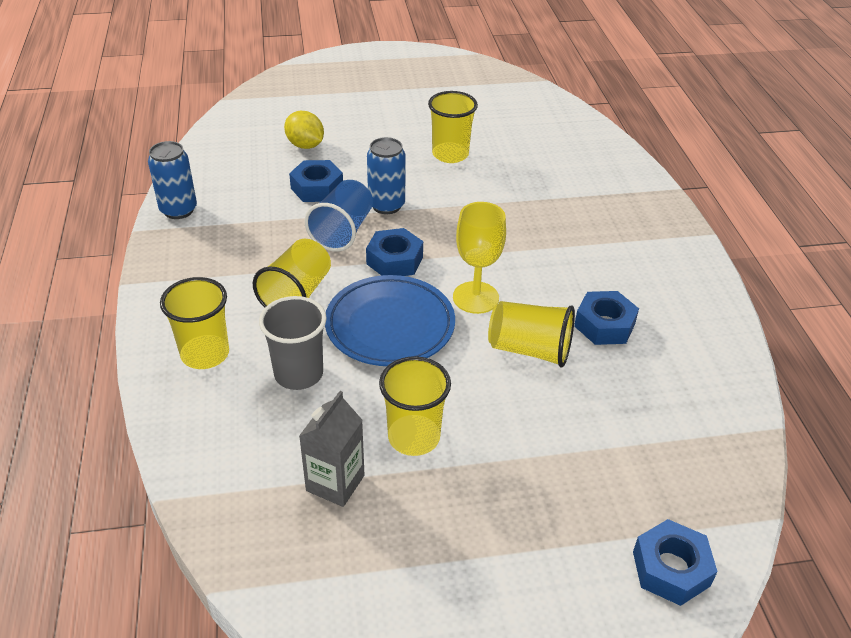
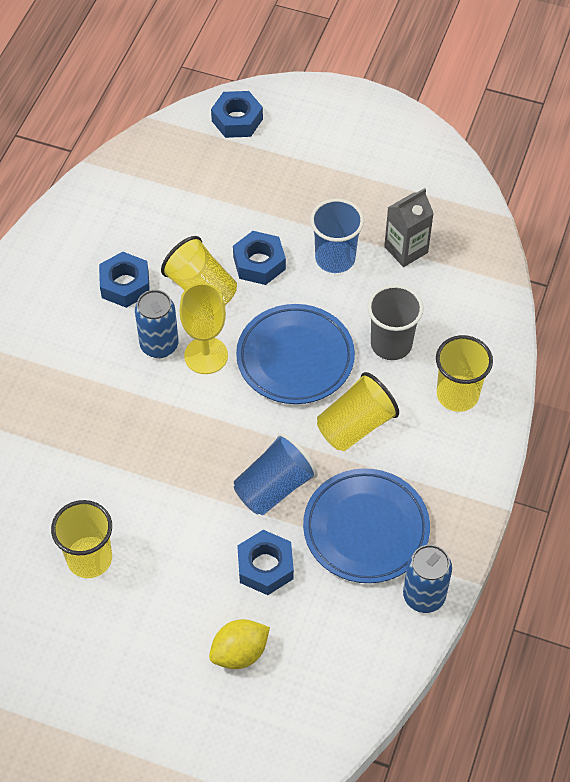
camera: 150 degrees left, 15 degrees up
(247, 232) = (366, 529): none -> blue plate
(305, 145) = (239, 653): yellow lemon -> yellow lemon turned 75 degrees clockwise
(386, 205) = (210, 506): blue can -> blue can (159, 345)
(394, 260) = (247, 428): blue nut -> blue nut (259, 263)
(414, 437) = (335, 258): yellow cup -> blue cup

